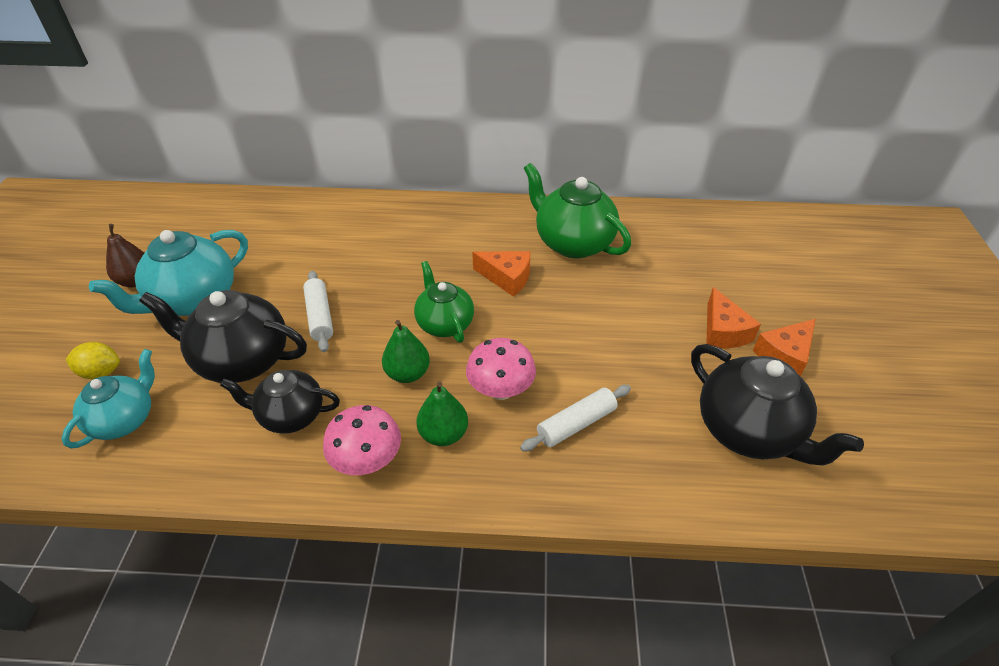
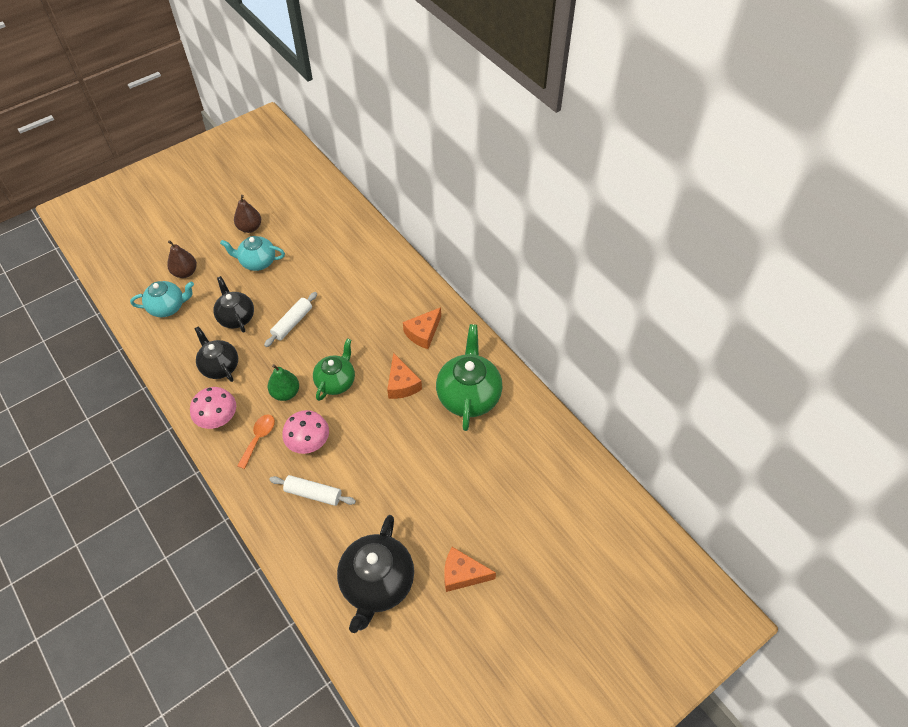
camera: 50 degrees right, 10 degrees up
(101, 372) = (185, 272): yellow lemon -> brown pear
(193, 300) = (257, 262): turquoise teapot -> turquoise teapot, size x0.64
(241, 360) = (236, 317): black teapot -> black teapot, size x0.64
(443, 434) = (259, 438): green pear -> orange spoon
(723, 331) = (455, 528): orange cheese -> orange cheese (423, 333)

